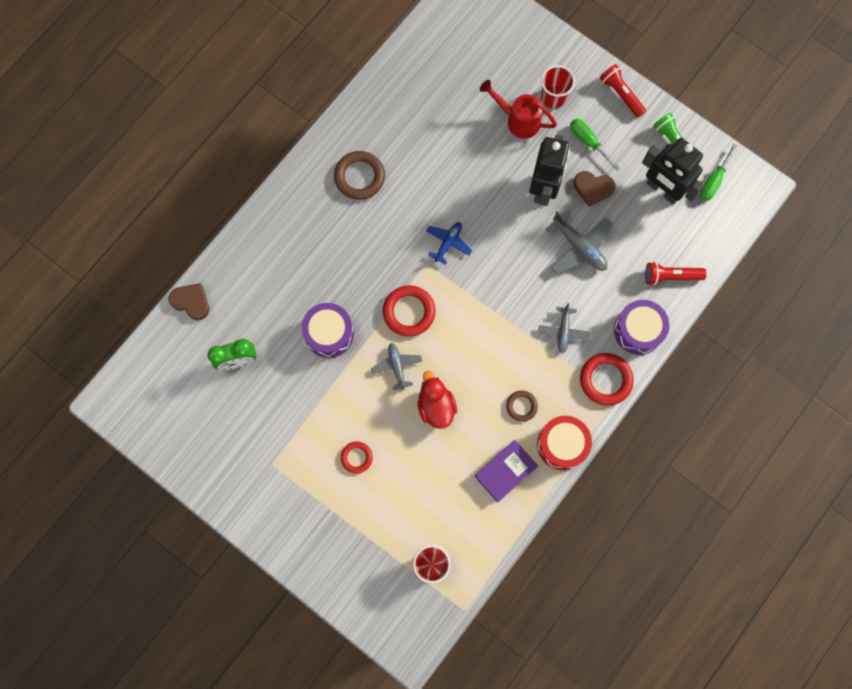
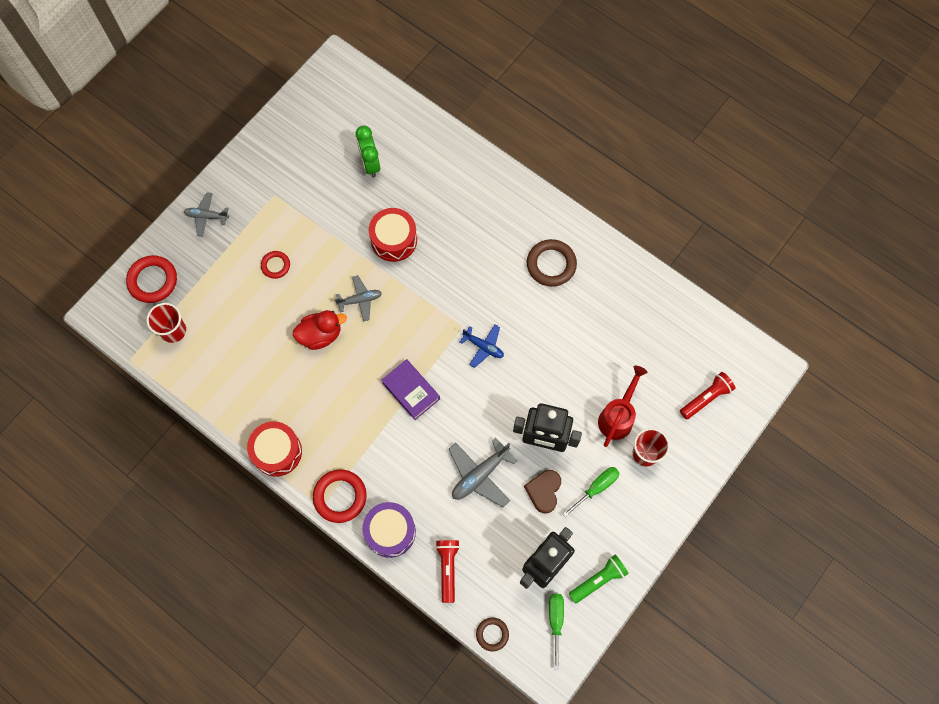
camera: 90 degrees right, 5 degrees down
(191, 302) = (426, 123): brown heart -> none
(329, 333) = (394, 240): purple drum -> red drum
(409, 312) = (413, 310): red ring -> red ring (153, 281)
(505, 471) = (254, 398): purple book -> purple book (411, 391)
(521, 406) = (317, 414): brown ring -> brown ring (492, 634)
(563, 331) = (391, 456): grey plane -> grey plane (206, 216)
(621, 94) = (652, 525): red flashlight -> red flashlight (706, 398)
(714, 181) = (555, 622): green screwdriver -> green screwdriver turned 60 degrees clockwise

